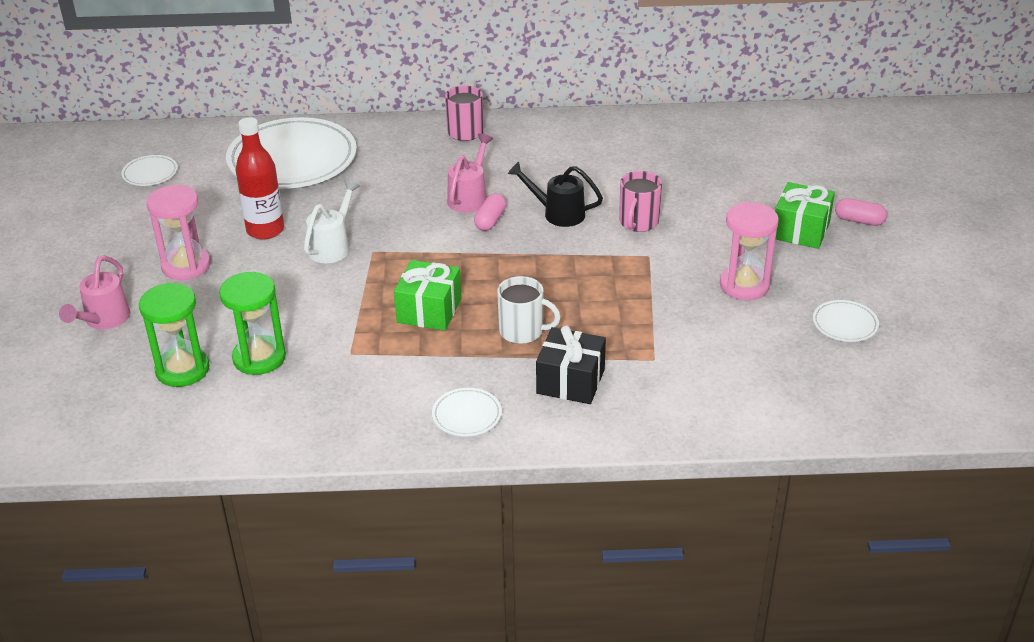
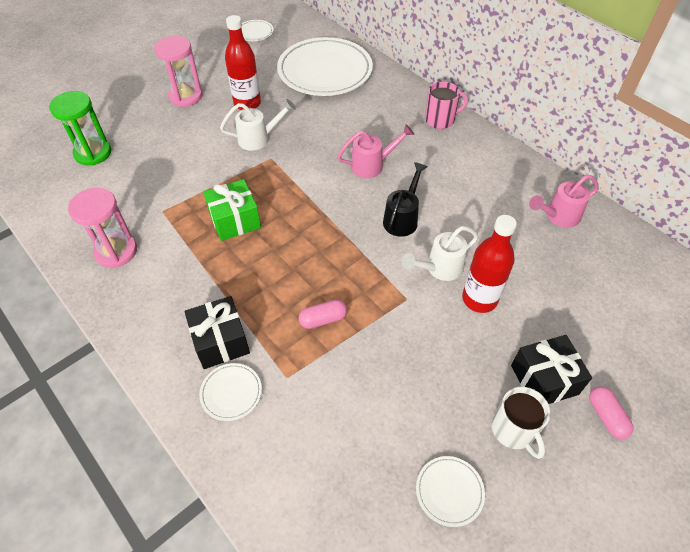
camera: 50 degrees right, 15 degrees up
(104, 320) = (113, 98): pink watering can -> pink watering can (558, 216)
(259, 358) = (127, 176): green hourglass -> none
(467, 415) = (142, 306): white plate -> white plate (231, 393)
(490, 220) = (357, 190): pink capsule -> pink capsule (323, 319)
(522, 331) = (254, 280): white mug -> white mug (513, 430)
(558, 213) = (402, 219): black watering can -> black watering can turned 45 degrees clockwise
(638, 222) = (440, 268): pink mug -> white watering can
(693, 219) = (479, 299): none -> red bottle
(744, 285) = (430, 383): pink hourglass -> pink hourglass (116, 251)
(801, 230) = (544, 380): green gift -> black gift

